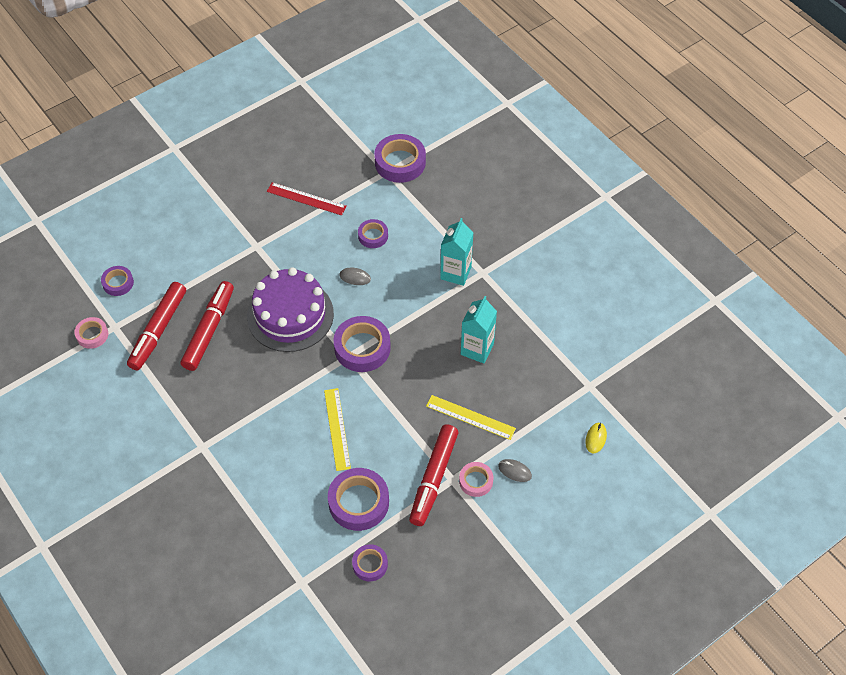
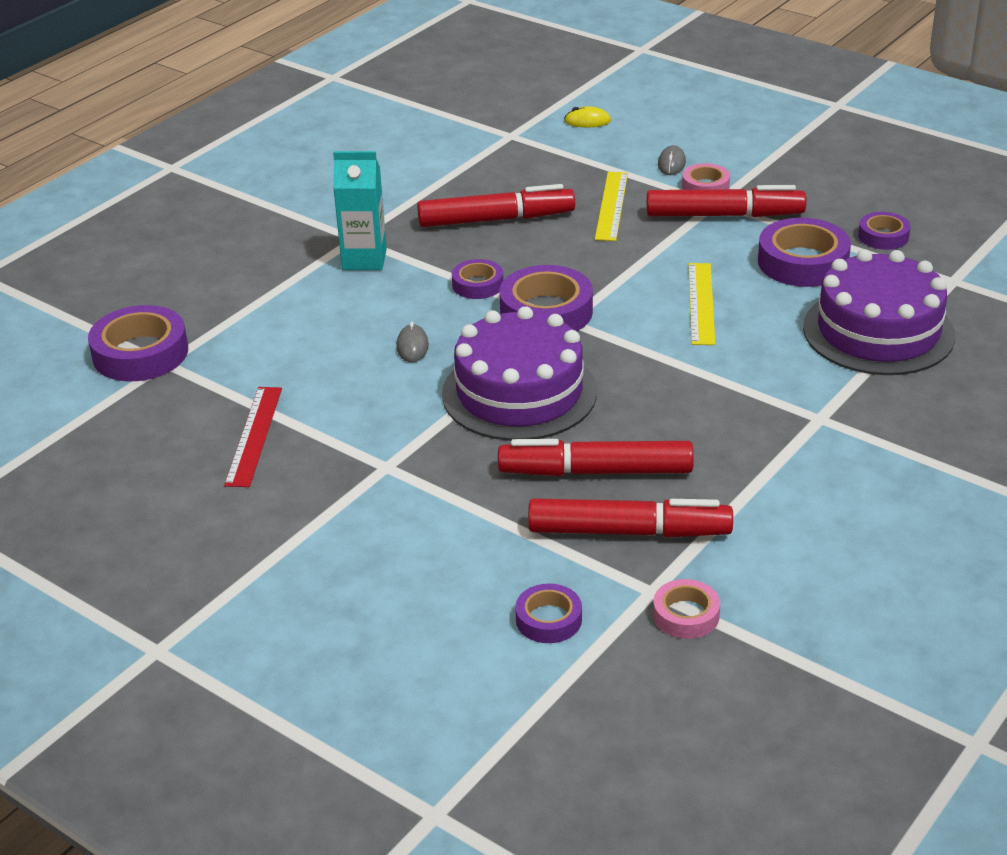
camera: 105 degrees left, 20 degrees down
(266, 512) = (878, 331): none -> purple cake
(337, 429) = (701, 303): yellow ruler -> yellow ruler turned 60 degrees counterclockwise
(373, 236) = (317, 347): purple tape -> purple tape (477, 285)
(477, 349) = (496, 219): turquoise carton -> red marker

